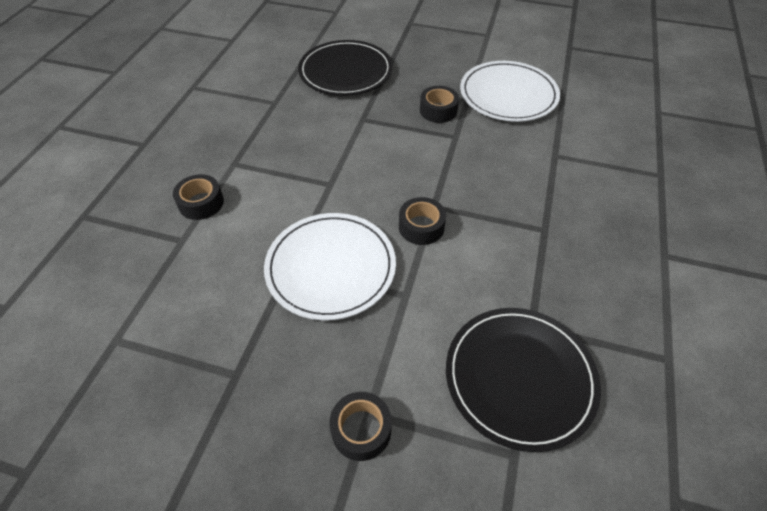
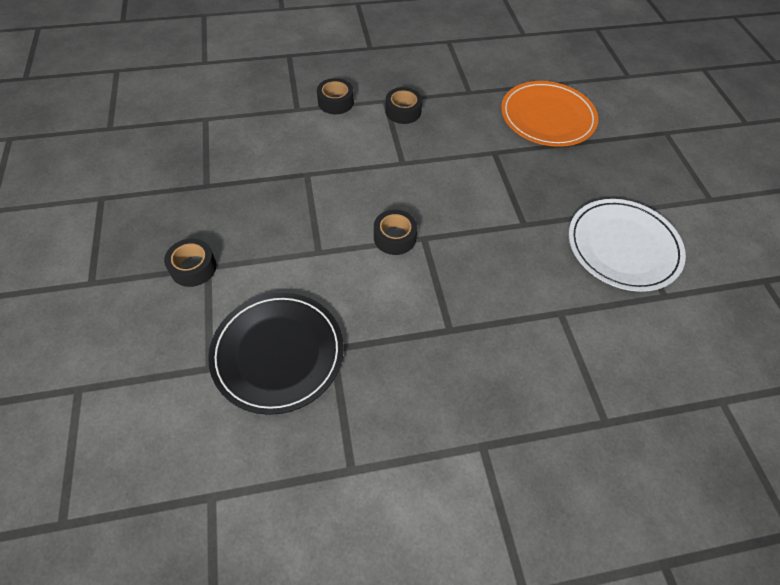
camera: 60 degrees right, 5 degrees up
(331, 267) = (319, 197): white plate -> none
(345, 71) = (547, 117): black plate -> orange plate
(438, 110) = (550, 199): black tape -> black tape (403, 111)

